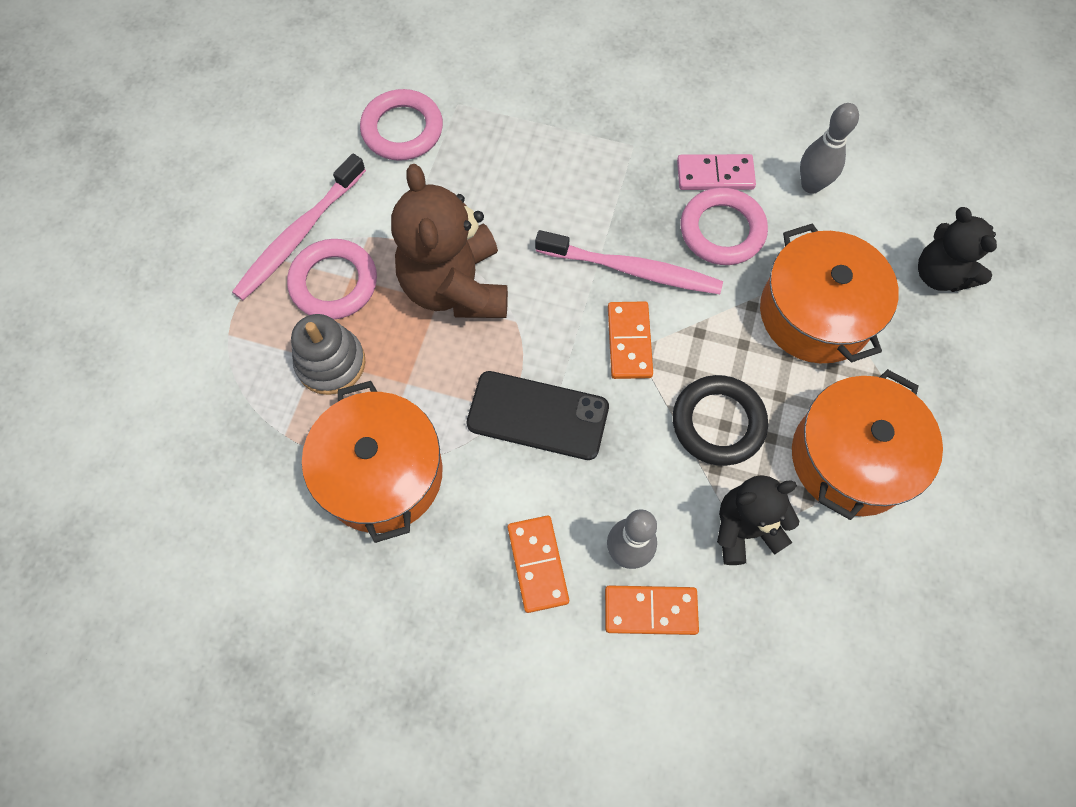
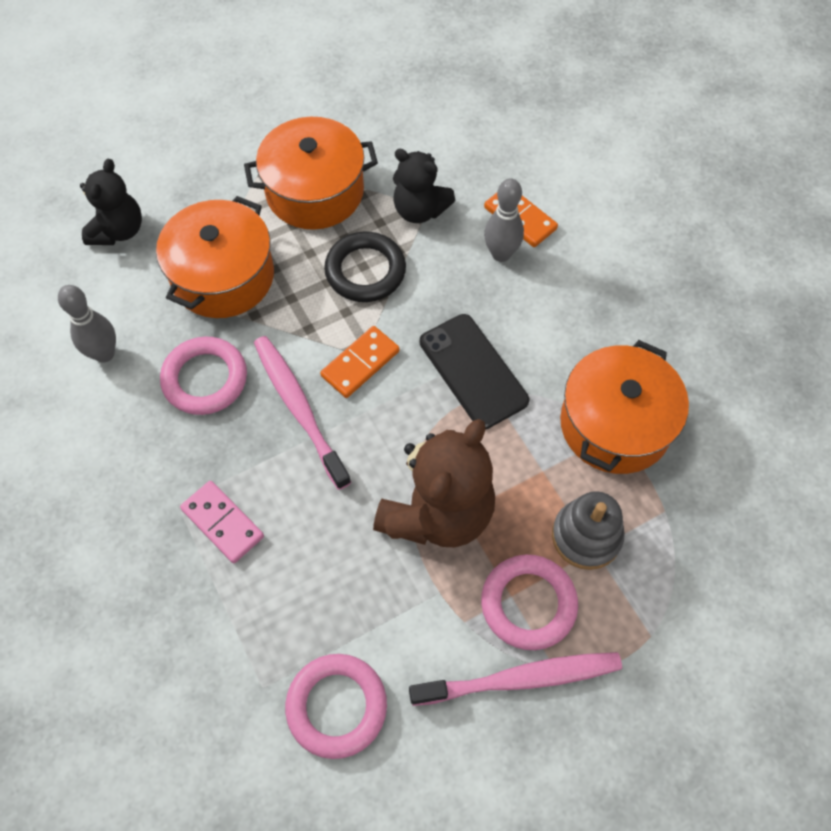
camera: 135 degrees left, 5 degrees down
(538, 564) = (562, 291): orange domino -> none
(715, 175) = (154, 422): pink domino -> pink domino (223, 523)

